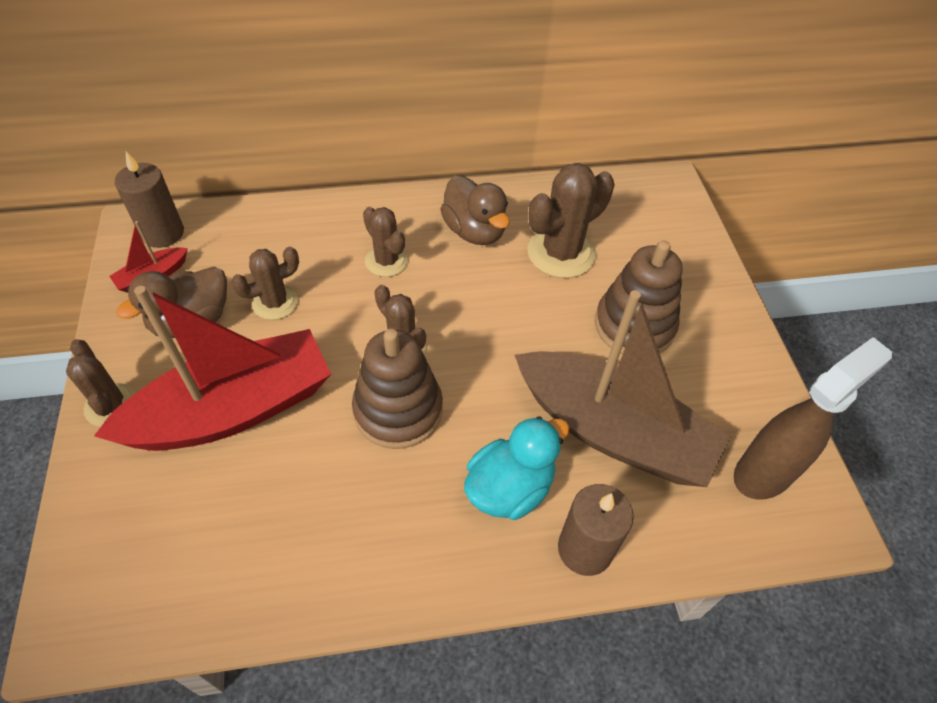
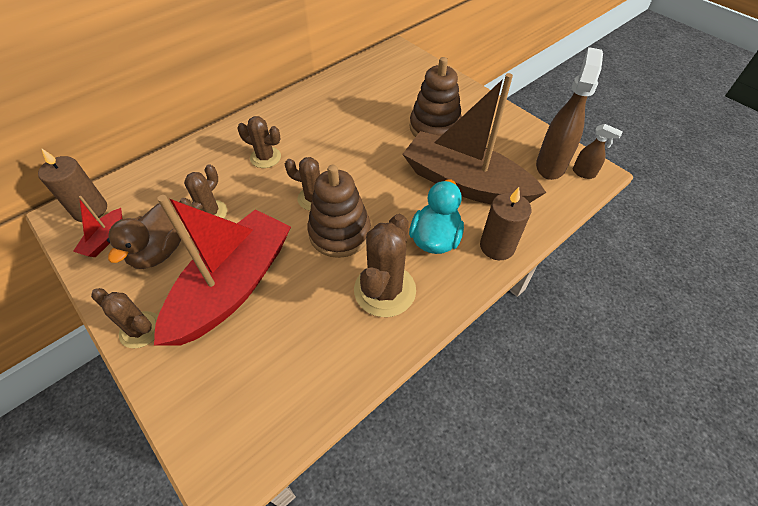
camera: 30 degrees left, 0 degrees up
(474, 231) = (307, 118): brown duck -> none
(561, 253) = (366, 109): brown cactus -> brown cactus (385, 290)
(612, 431) = (465, 183): brown boat -> brown boat turned 150 degrees counterclockwise
(808, 514) = (584, 173): none -> brown spray bottle

